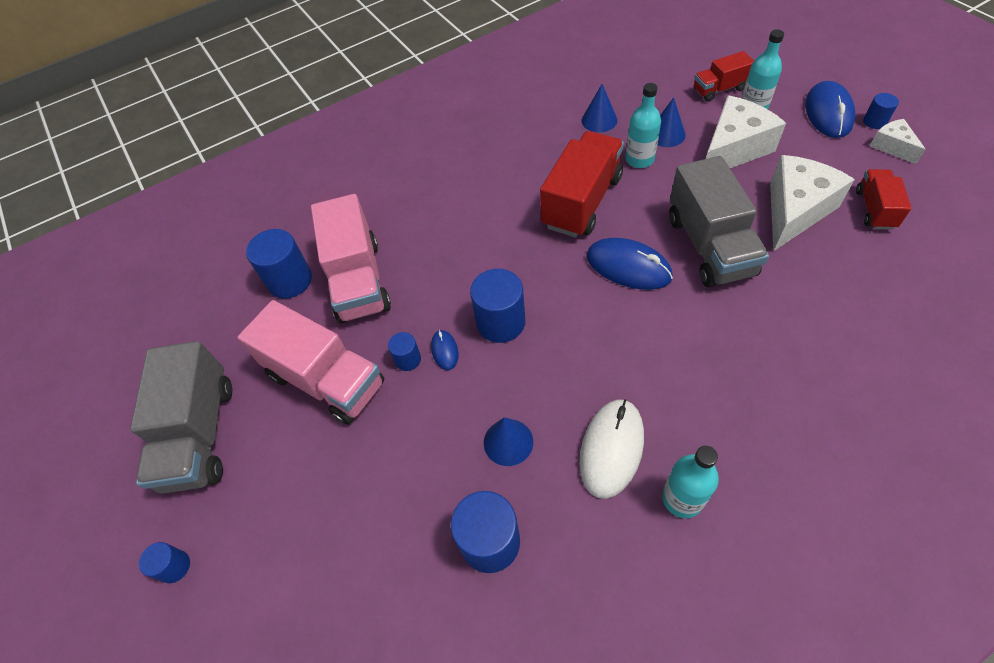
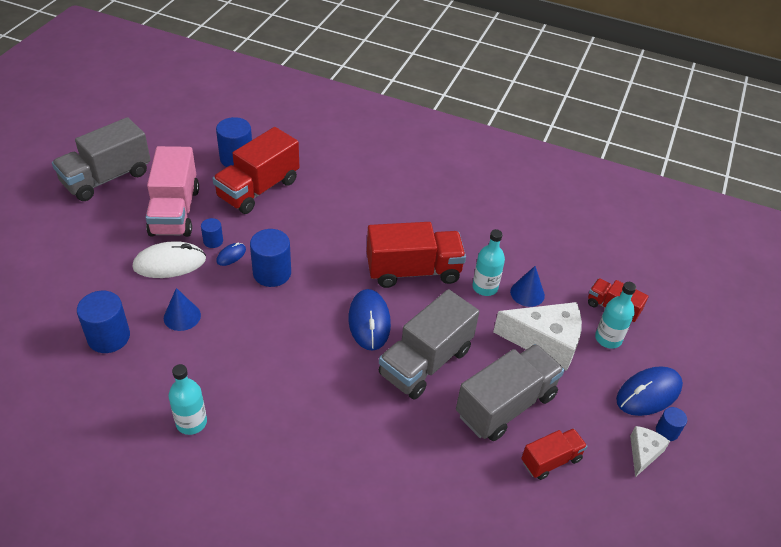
camera: 45 degrees right, 10 degrees down
(175, 566) = (25, 211): blue cylinder -> none
(358, 280) = (258, 189): pink truck -> red truck
(599, 120) = (508, 247): blue cone -> none
(611, 448) = (208, 371): white mouse -> white mouse (169, 263)
(795, 211) = (506, 405): white cheese -> grey truck

